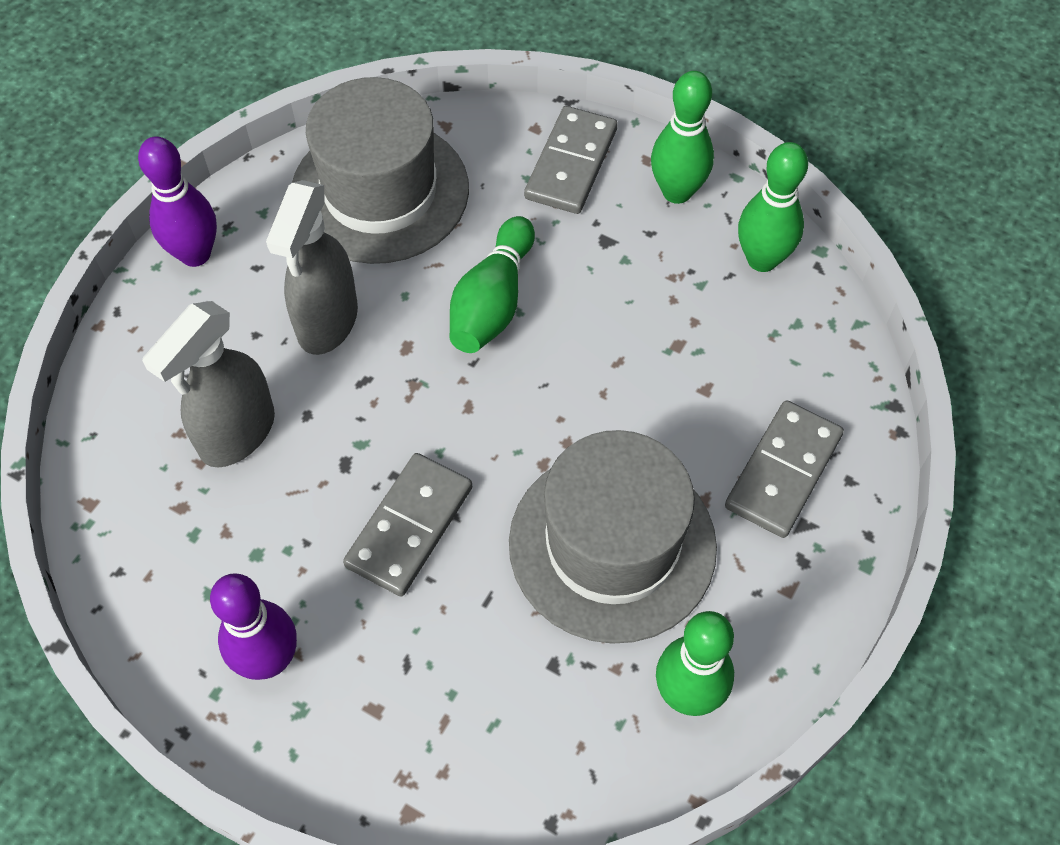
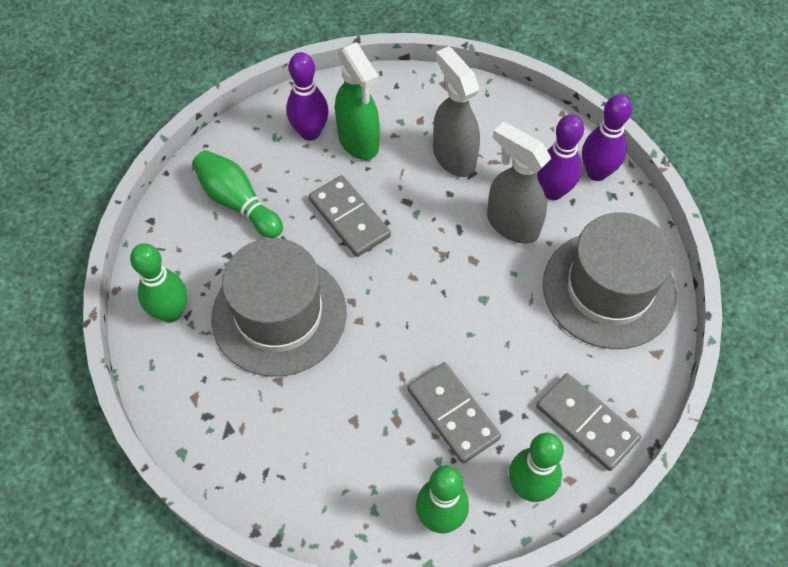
camera: 115 degrees right, 0 degrees up
(250, 293) = (553, 191): none -> purple bowling pin
(258, 577) = (358, 141): none -> green spray bottle
(492, 302) = (485, 321): green bowling pin -> green bowling pin (238, 202)
(783, 471) = (269, 437): grey domino -> grey domino (453, 414)

